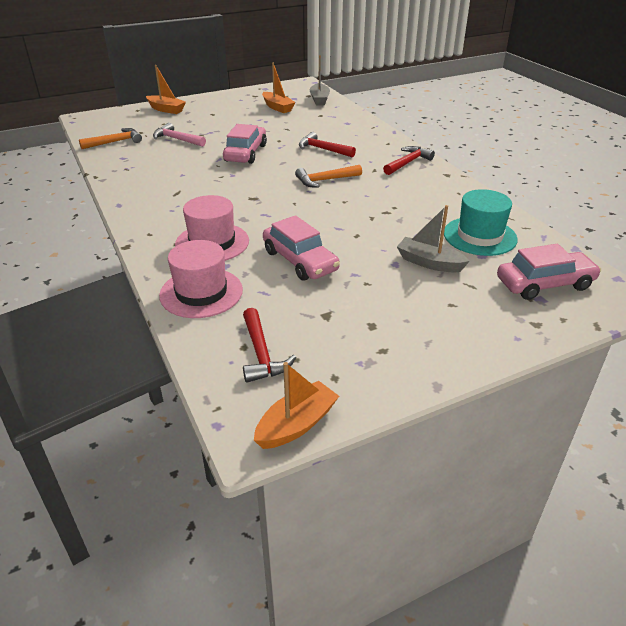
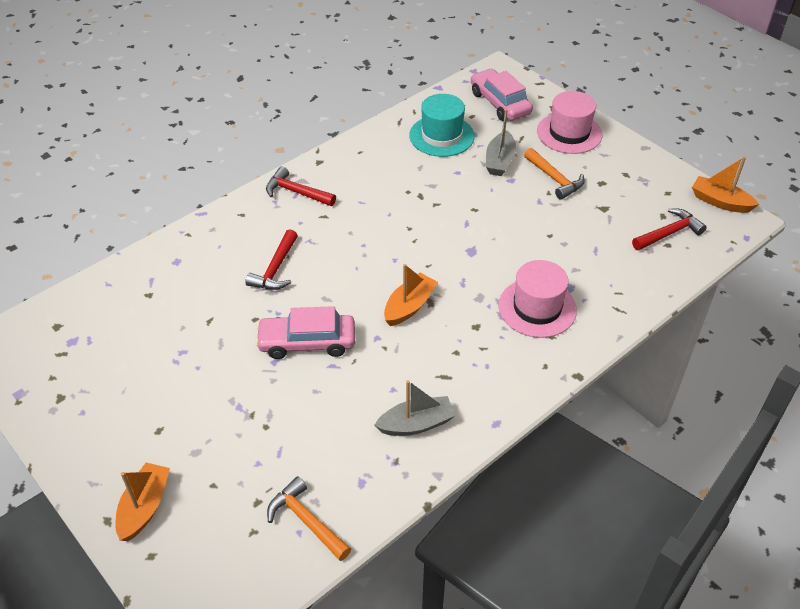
camera: 105 degrees left, 10 degrees up
(177, 139) = (277, 439): pink hammer -> none
(201, 292) = (619, 290): pink hat -> pink hat (569, 133)
(277, 107) = (120, 351): orange boat -> orange boat (409, 306)
(300, 261) = (536, 238): pink car -> none
(319, 100) = (78, 308): grey boat -> grey boat (416, 424)
(325, 180) = (364, 251): orange hammer -> orange hammer (555, 179)

